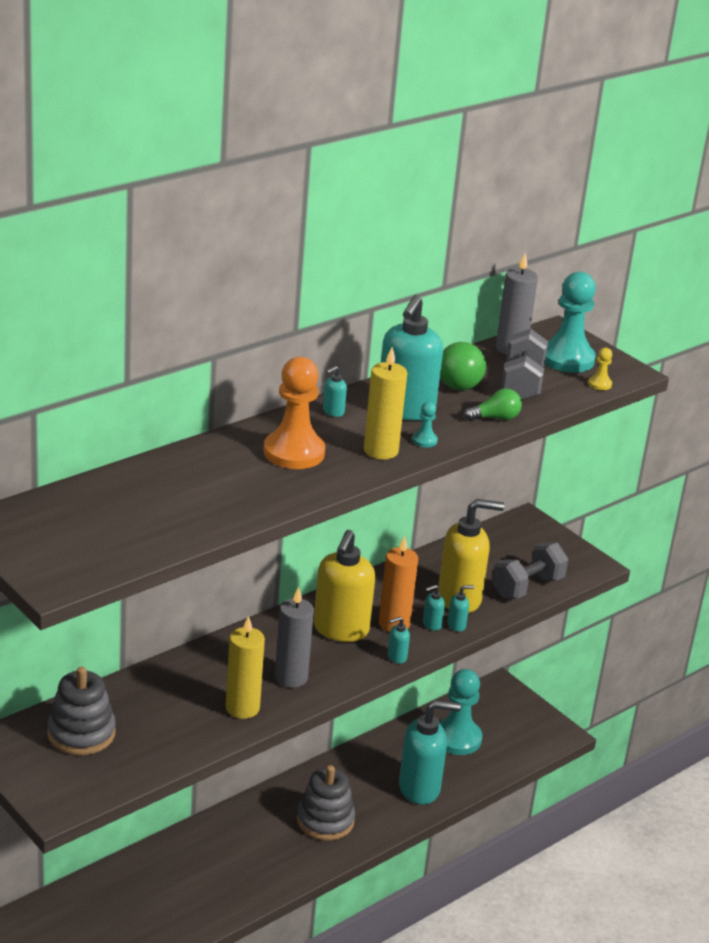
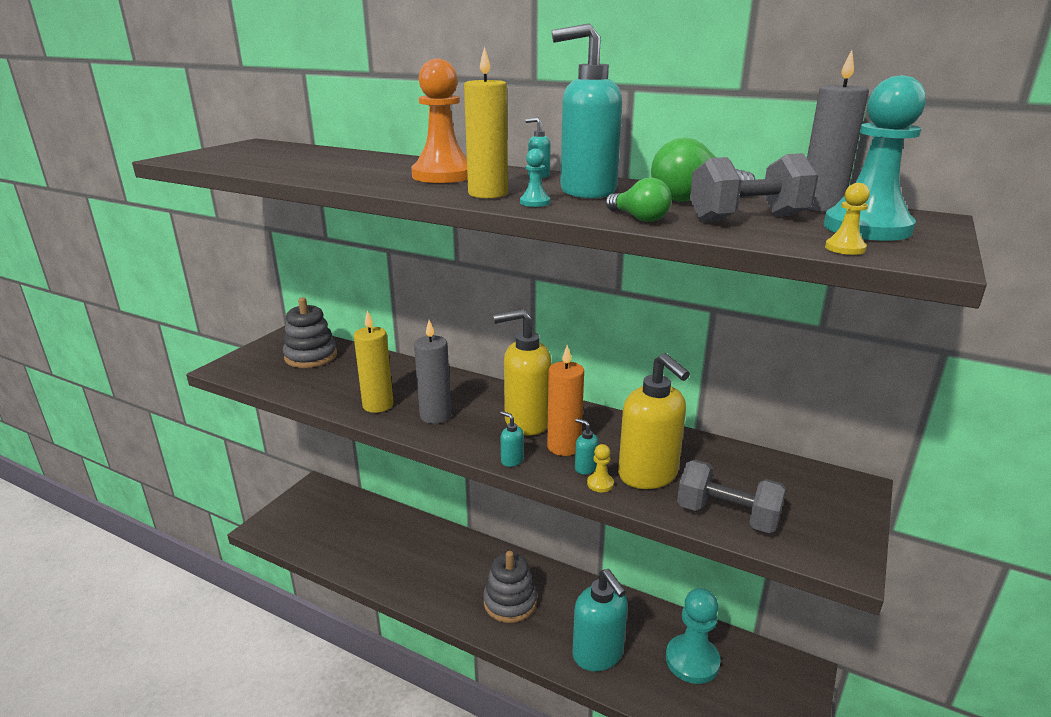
camera: 70 degrees right, 5 degrees down
(457, 625) = (600, 484): turquoise soap dispenser -> yellow pawn

